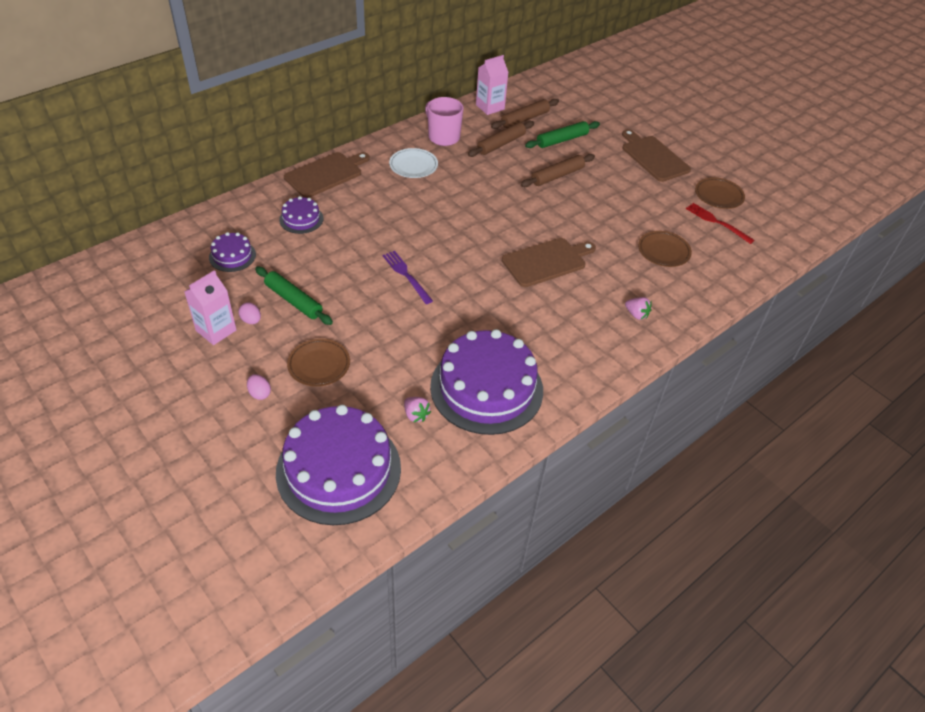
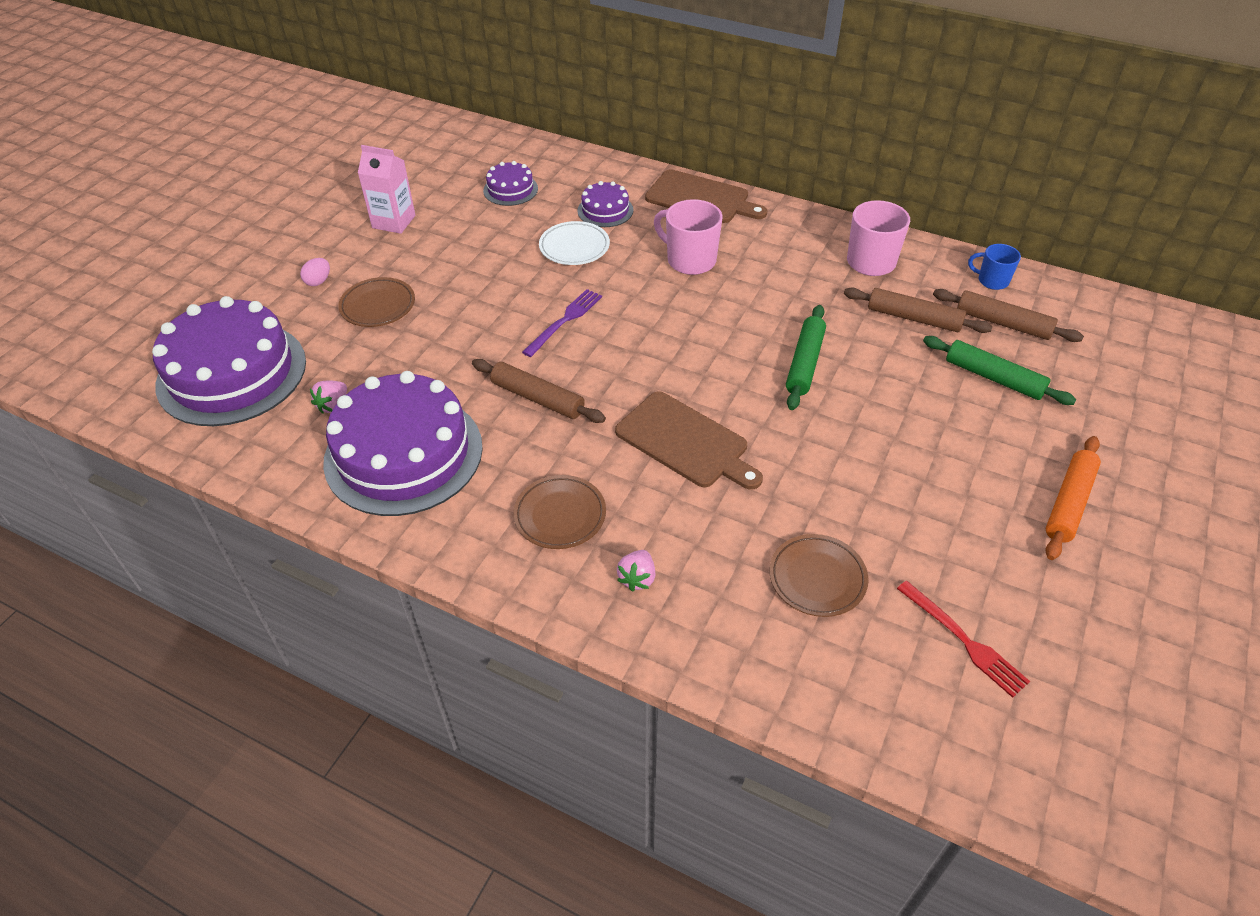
camera: 70 degrees right, 0 degrees up
(251, 320) = (420, 237): pink egg -> none
(294, 300) = (467, 253): green rolling pin -> green rolling pin (805, 363)
(387, 202) = (690, 260): none -> pink mug
(413, 166) = (782, 257): white plate -> white plate (574, 247)
(490, 107) = (992, 281): pink carton -> blue mug
(557, 176) = (896, 398): brown rolling pin -> brown rolling pin (537, 398)
(653, 157) = (1068, 503): brown cutting board -> orange rolling pin
(717, 222) = (964, 641): red fork -> red fork turned 120 degrees clockwise
(718, 196) = (1048, 627): brown plate -> brown plate (560, 515)

